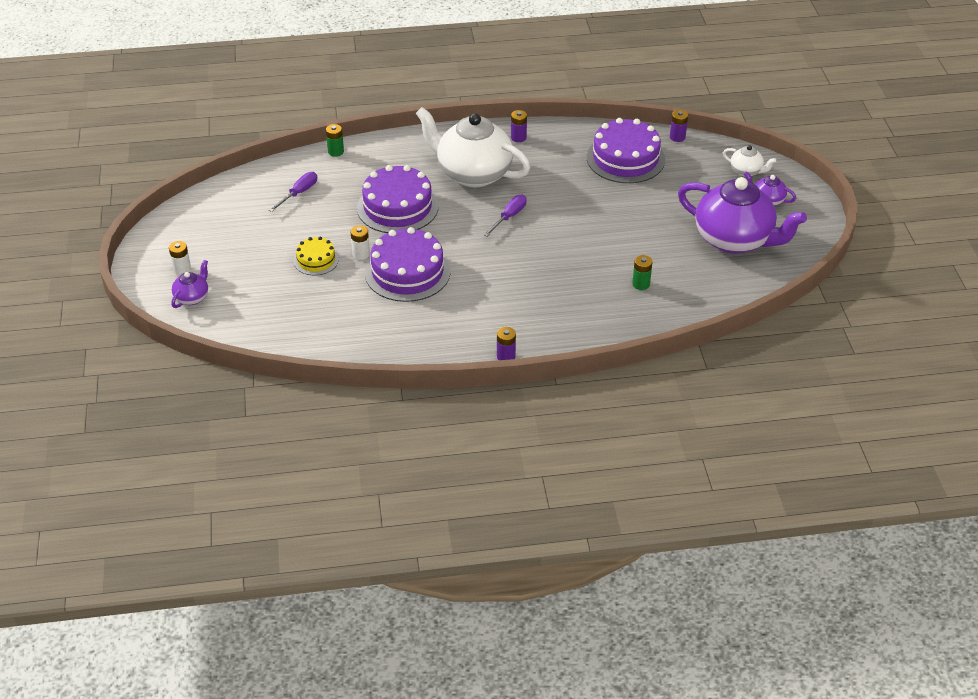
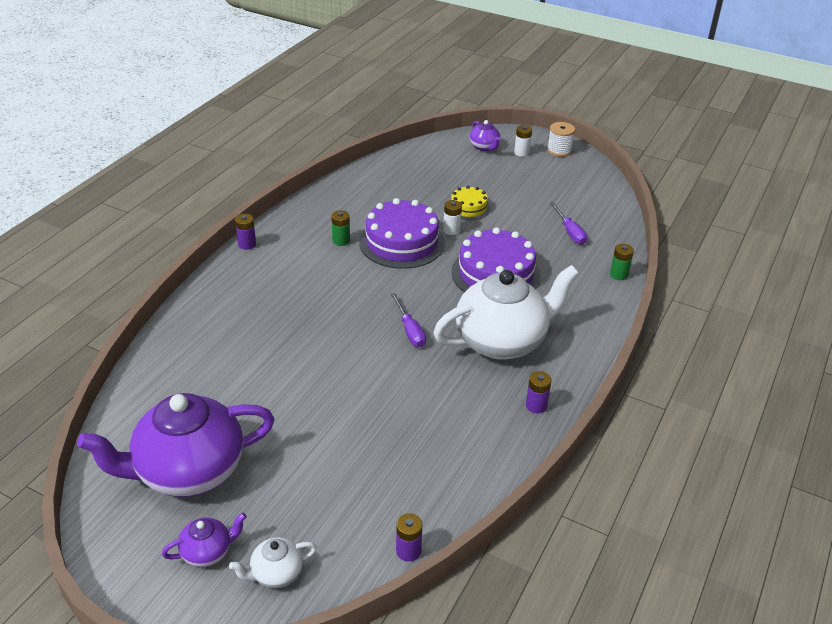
camera: 125 degrees right, 5 degrees down
(156, 249) = (559, 150): none -> white spool
(625, 158) = (414, 472): purple cake -> none
(641, 284) = (222, 361): green battery -> green battery (341, 241)

